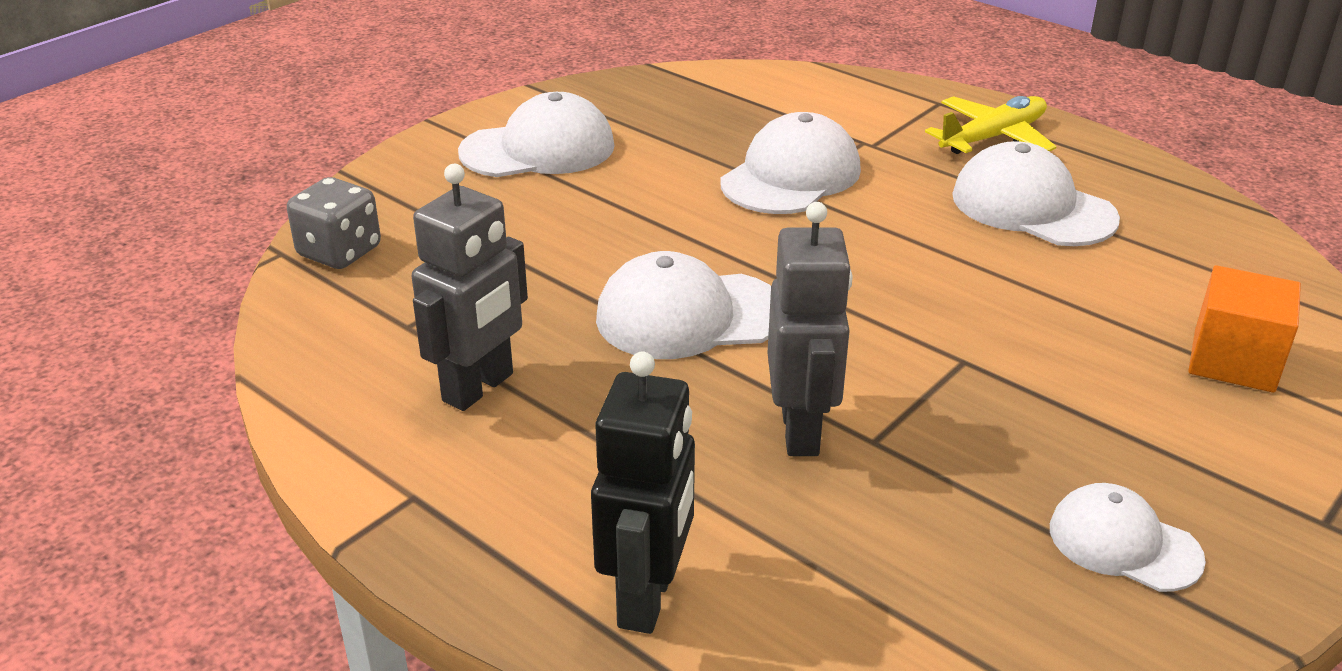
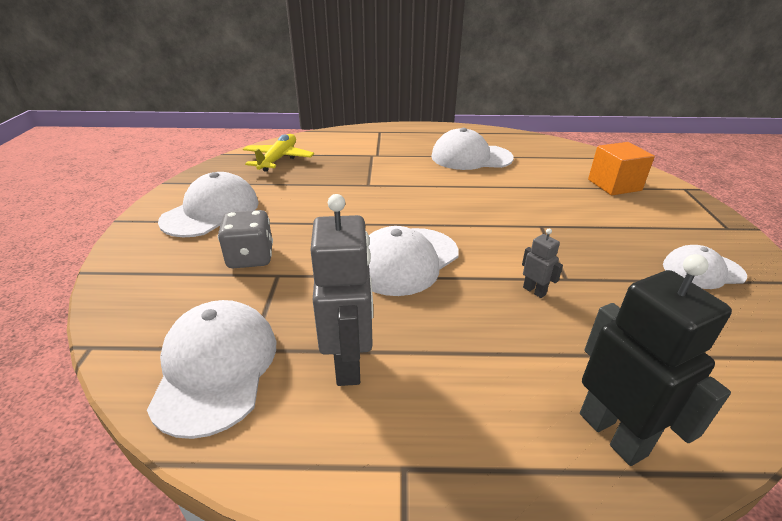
camera: 40 degrees left, 0 degrees up
(339, 252) = (140, 324): grey dice -> grey dice (250, 257)
(791, 176) = (361, 179): white cap -> white cap (216, 368)
(801, 431) = (534, 291): grey robot -> grey robot, size x0.47
(992, 138) = (418, 138): yellow plane -> yellow plane (278, 159)

